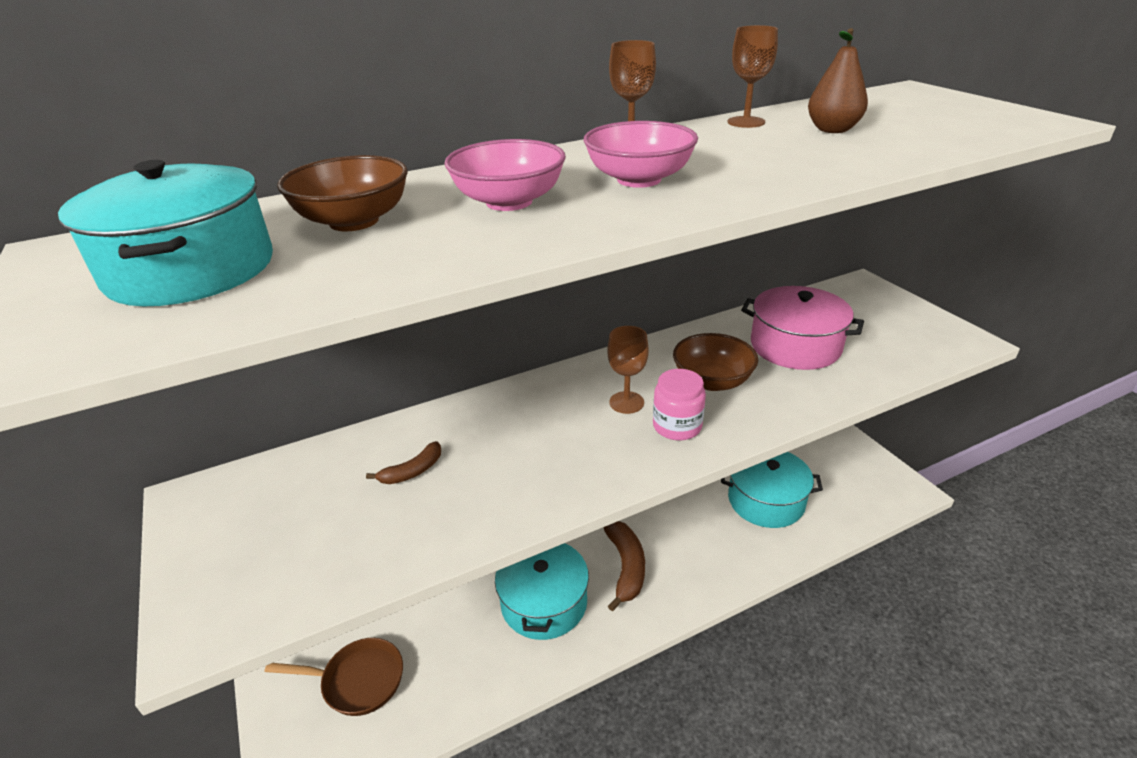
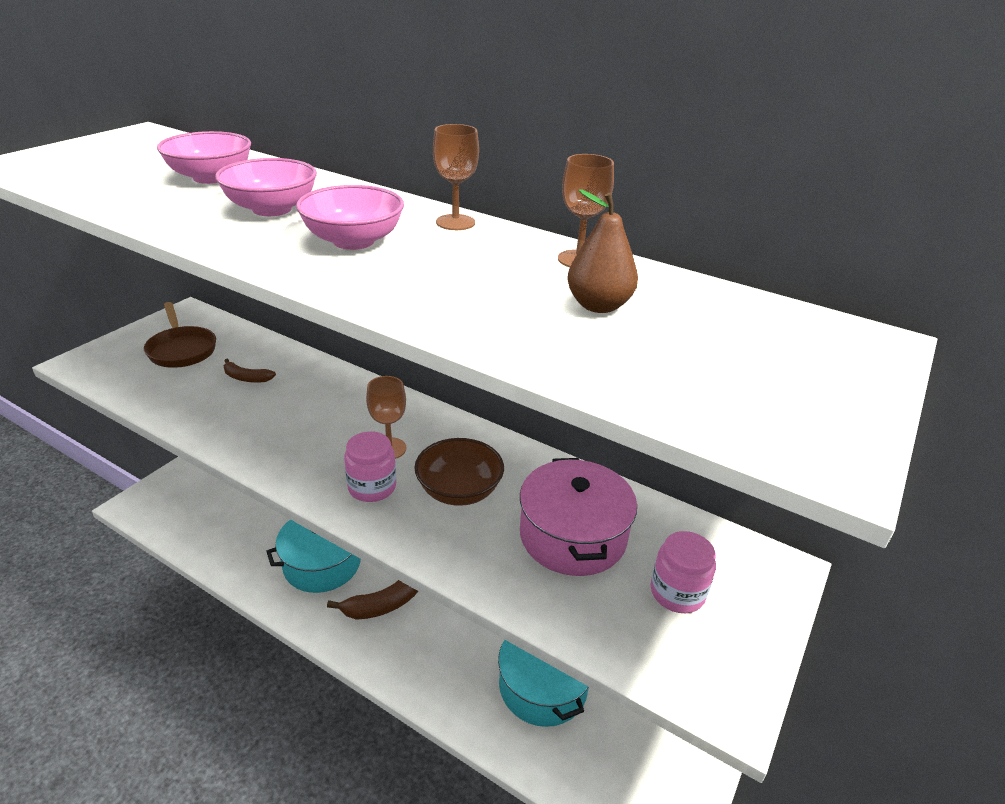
camera: 55 degrees right, 0 degrees up
(191, 270) = (120, 162): turquoise pot -> none
(354, 221) = (211, 177): brown bowl -> pink bowl
(357, 681) = (213, 497): brown pan -> brown pan (182, 349)
(869, 325) = (677, 592): none -> pink jar

